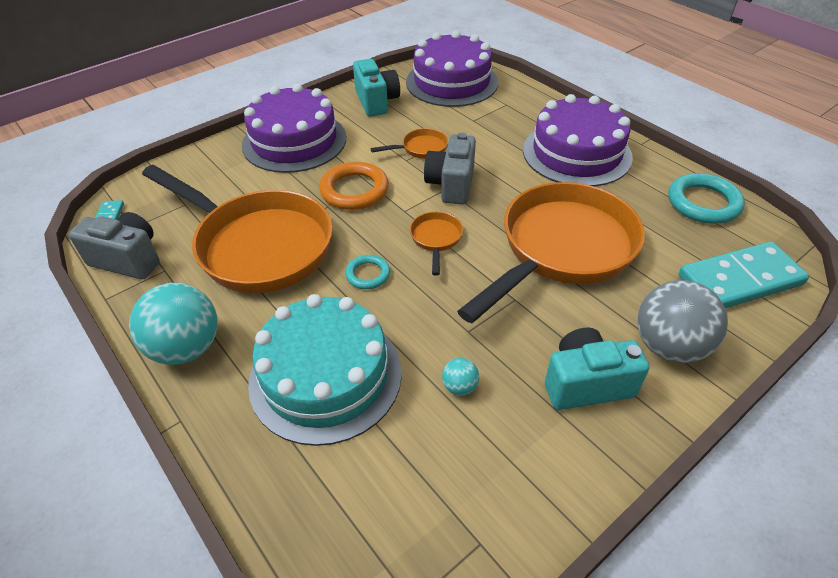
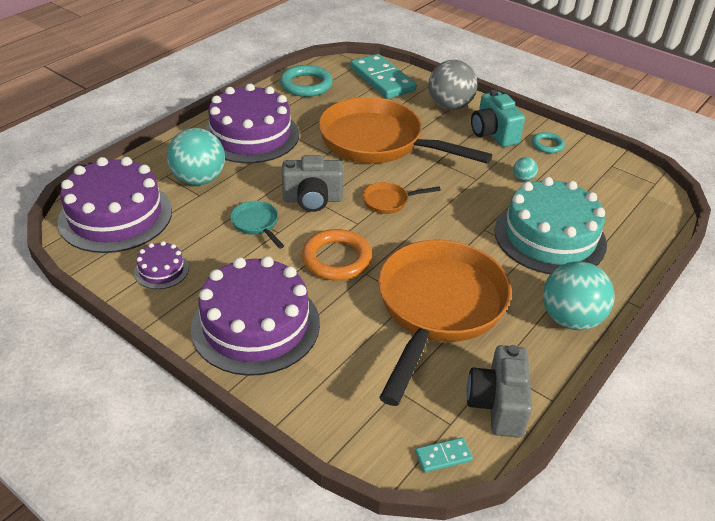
camera: 105 degrees left, 5 degrees down
(368, 274) = (444, 232): turquoise ring -> turquoise ring (547, 145)
(376, 102) = (161, 270): turquoise camera -> purple cake
(421, 148) = (256, 224): orange pan -> turquoise pan
(497, 120) = (199, 179): none -> turquoise ball

